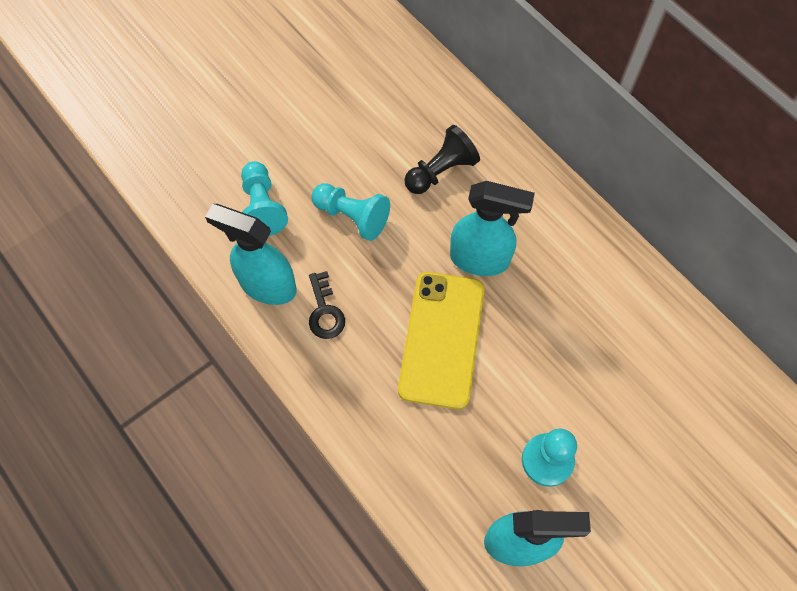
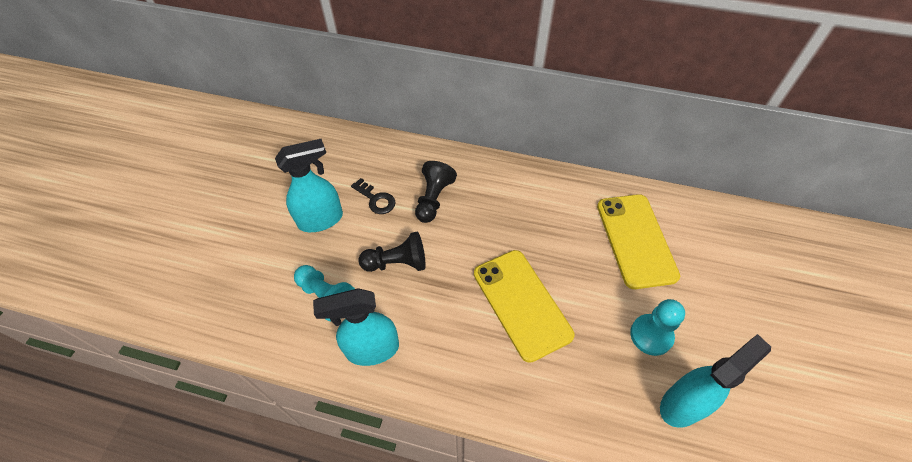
camera: 35 degrees left, 10 degrees down
(325, 311) = (428, 339): black key -> black key (376, 199)
(352, 216) = (397, 263): turquoise pawn -> black pawn
(480, 259) = (503, 237): turquoise spray bottle -> turquoise spray bottle (321, 219)
(623, 356) = (635, 240): none -> yellow phone

